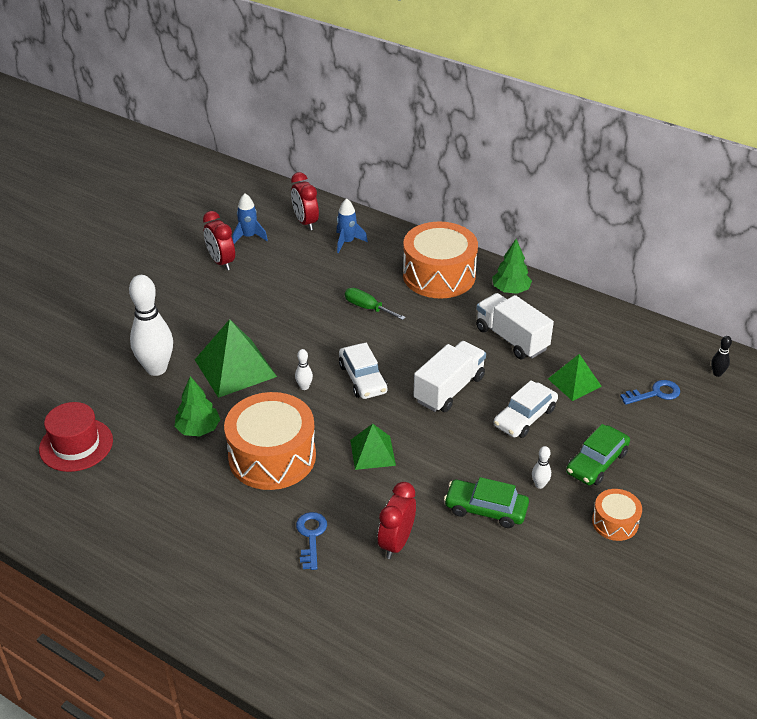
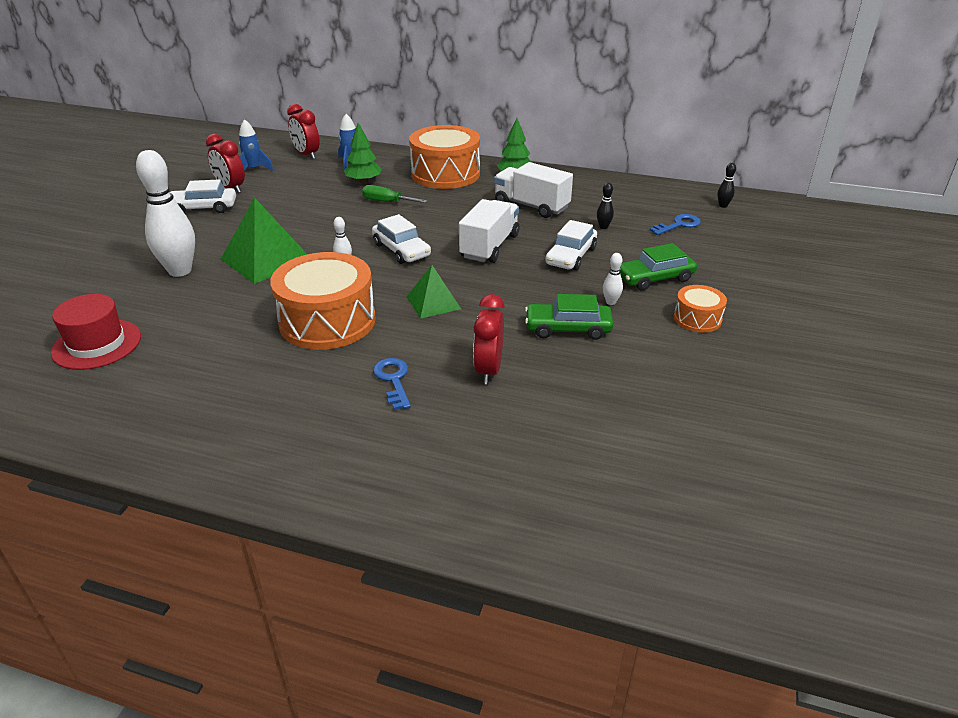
camera: 15 degrees left, 5 degrees down
(190, 286) = (203, 208): none -> white car
(198, 429) = (238, 311): green tree -> green tree (363, 181)
(574, 382) = (603, 227): green pyramid -> black bowling pin
(596, 462) = (655, 278): green car -> green car turned 45 degrees clockwise

